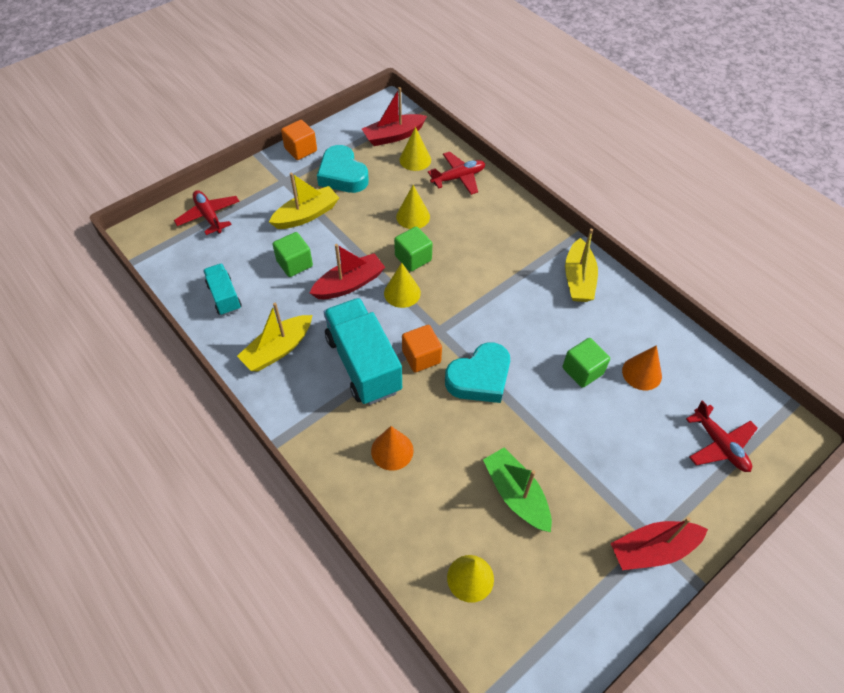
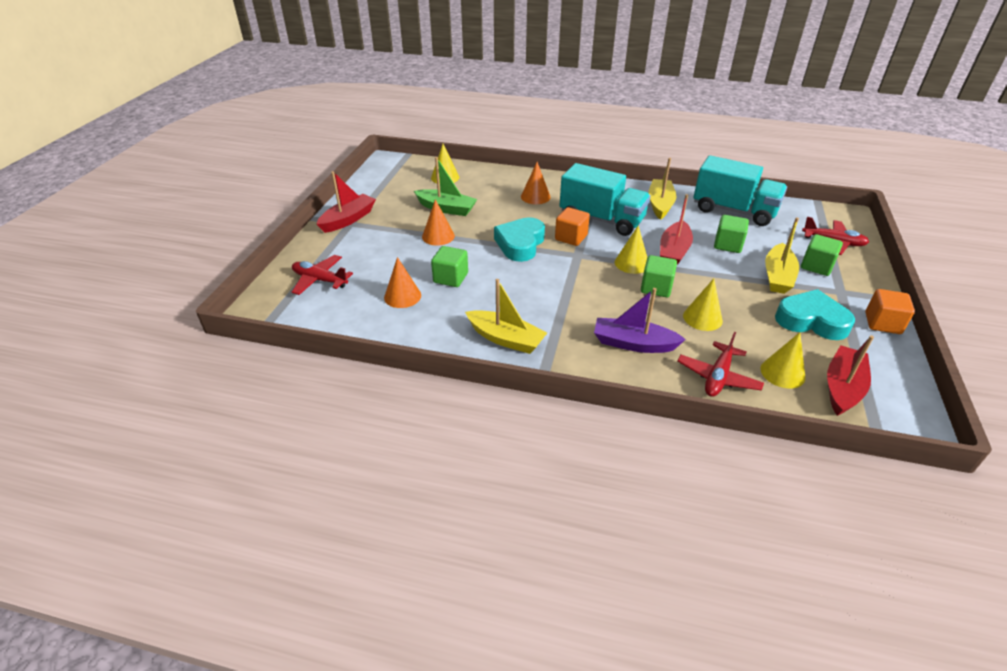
camera: 145 degrees right, 15 degrees down
(224, 297) = (734, 211): turquoise truck -> turquoise truck, size x1.85
(263, 206) = (816, 266): none -> green cube
(486, 225) = (633, 343): none -> purple boat
(558, 444) = (438, 236): none -> orange cone
(578, 279) = (506, 339): yellow boat -> yellow boat turned 150 degrees clockwise

